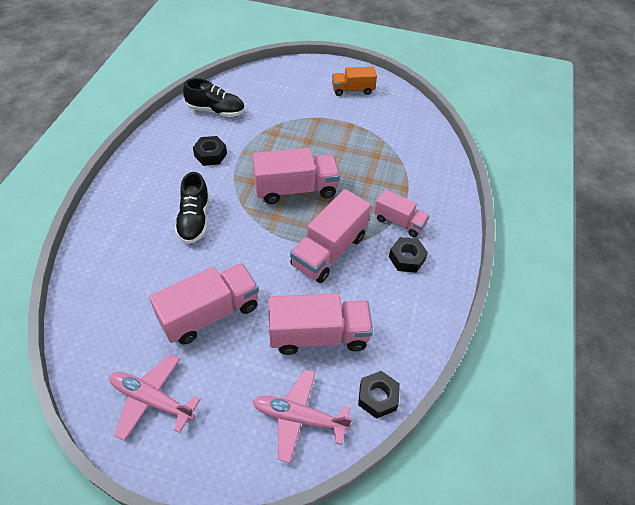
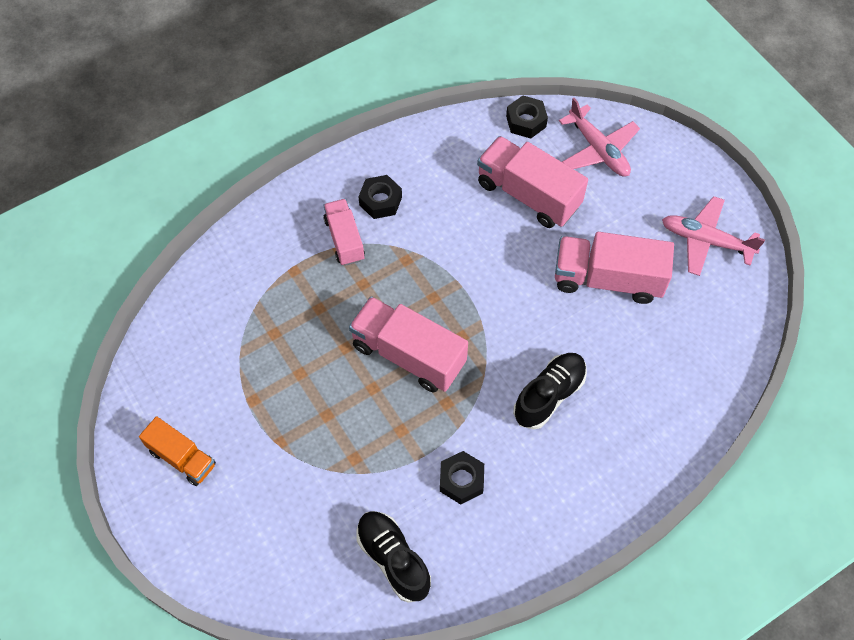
camera: 135 degrees left, 10 degrees up
(152, 399) = (705, 241): pink plane -> pink plane turned 135 degrees clockwise
(329, 250) = (444, 260): pink truck -> none

